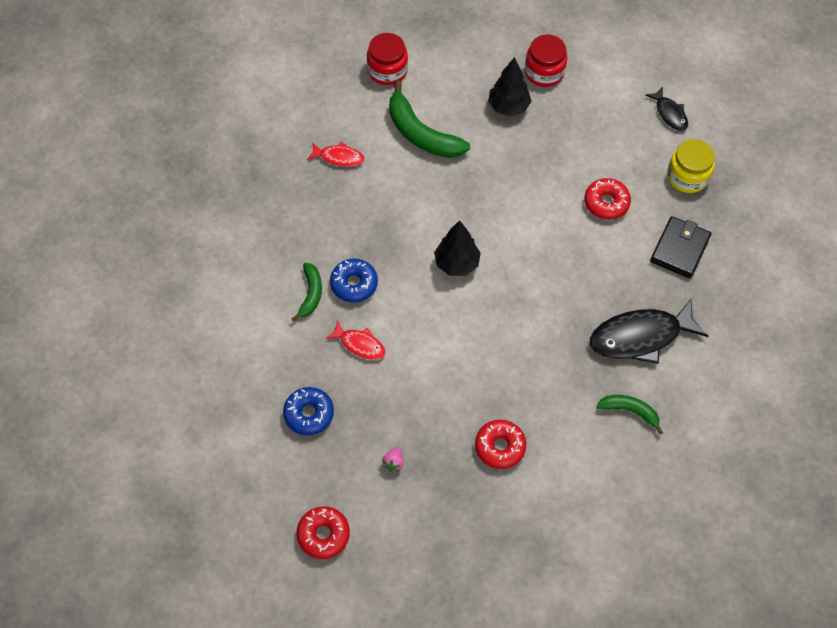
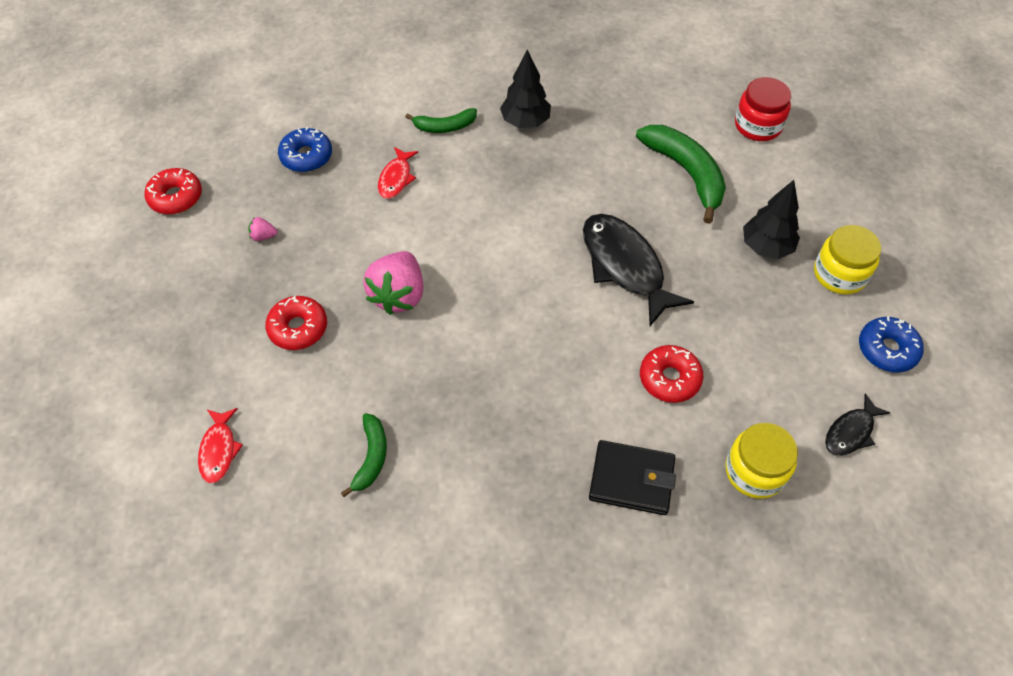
camera: 75 degrees right, 5 degrees down
(339, 157) = (621, 111): red fish -> red fish (219, 450)
(354, 284) = (468, 158): blue donut -> blue donut (887, 349)
(421, 134) = (686, 173): green banana -> green banana turned 120 degrees clockwise
(457, 263) = (524, 241): black tree -> black tree (525, 122)
(486, 365) = (398, 295): none -> pink strawberry
(544, 72) = (839, 274): red jar -> yellow jar
(640, 337) = (481, 452): black fish -> black fish (625, 266)

